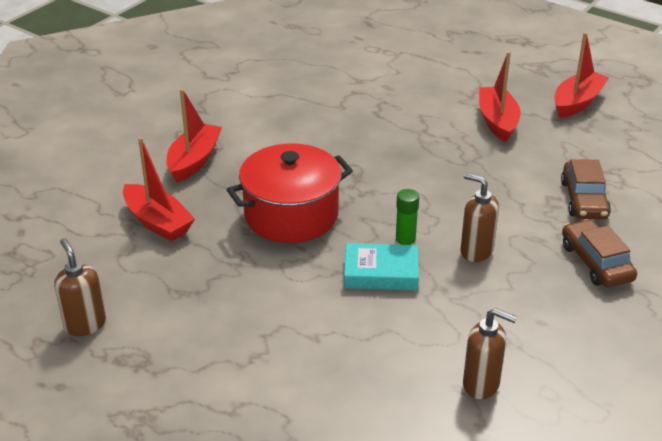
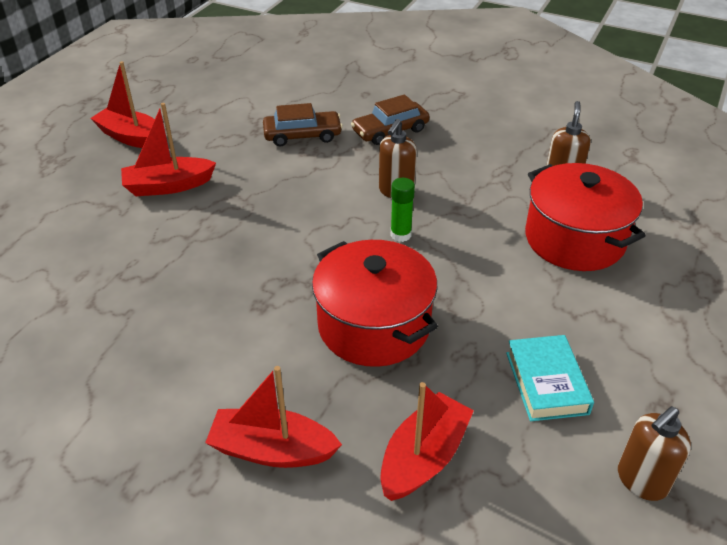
camera: 100 degrees left, 5 degrees up
(374, 366) = (574, 239): none -> red pot
(381, 273) = (449, 247): turquoise book -> turquoise book (546, 383)

